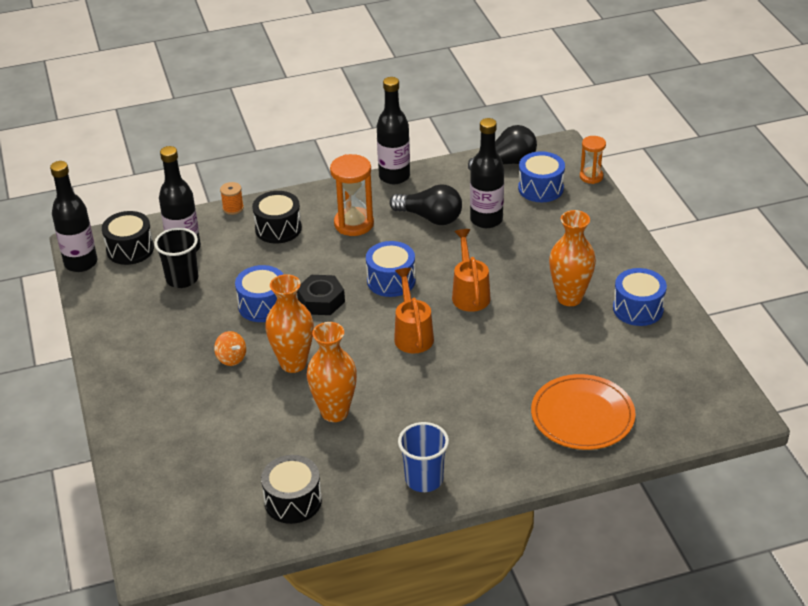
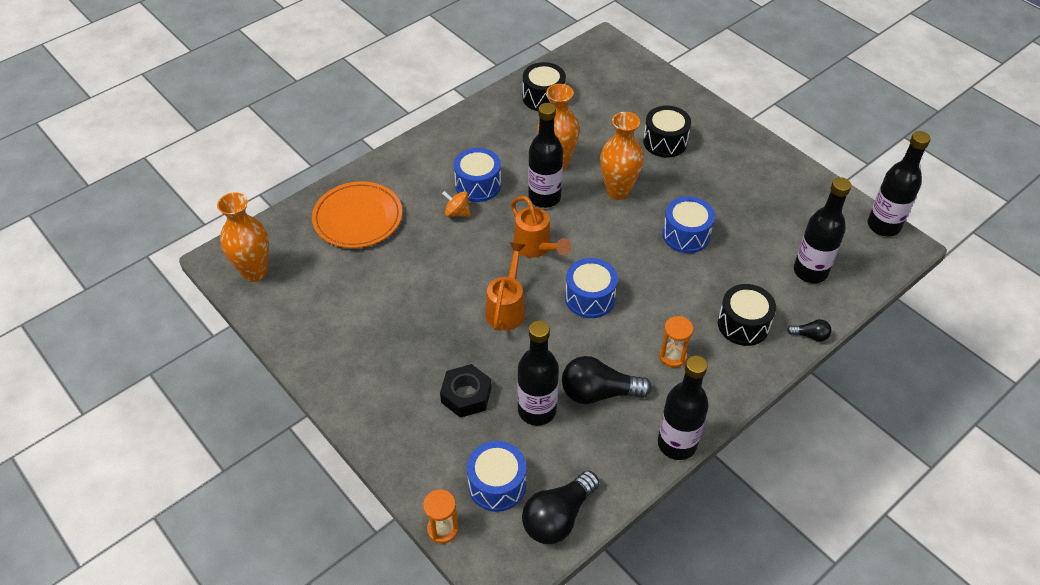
camera: 155 degrees right, 10 degrees up
(130, 249) = (857, 254): black drum -> black drum (665, 142)
(182, 279) = (779, 238): black cup -> none
(231, 358) = (671, 180): orange spinning top -> orange spinning top (457, 213)
(233, 208) = (810, 335): orange spool -> black light bulb
(321, 301) = (639, 256): black nut -> black nut (466, 395)
(354, 224) = (673, 356): orange hourglass -> orange hourglass, size x0.61
(373, 379) = (544, 197): none -> black bottle
(424, 479) = (460, 136): blue cup -> none
(469, 293) = (507, 307): orange watering can -> orange watering can turned 135 degrees counterclockwise
(569, 298) = (408, 333): orange vase -> orange vase (254, 272)
(638, 309) = (336, 341): blue drum -> blue drum (478, 185)

